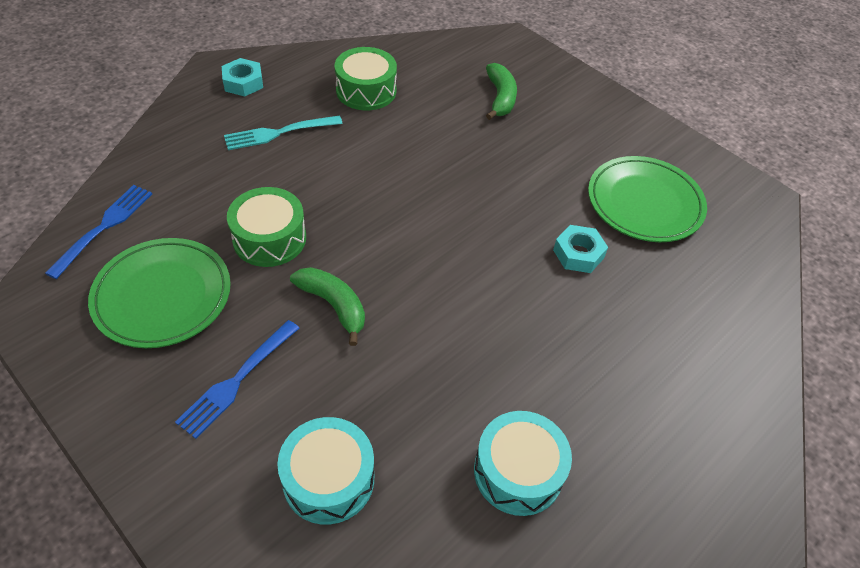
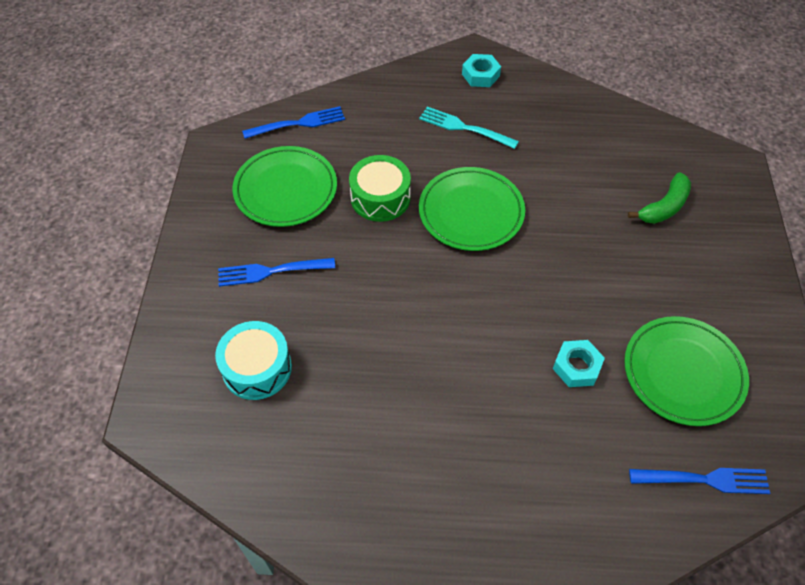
camera: 50 degrees right, 5 degrees up
(333, 306) = (370, 270): green banana -> none
(364, 196) = (471, 212): none -> green plate
(366, 91) = (561, 134): green drum -> none
(518, 472) = (361, 463): turquoise drum -> none
(737, 264) = (703, 480): none -> blue fork

